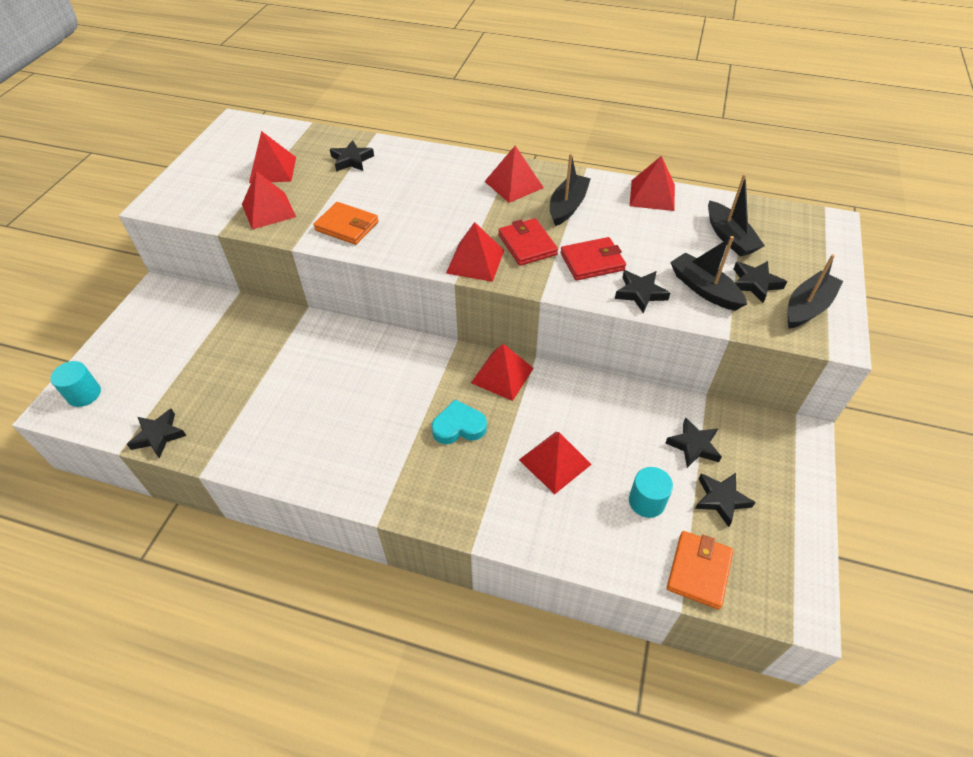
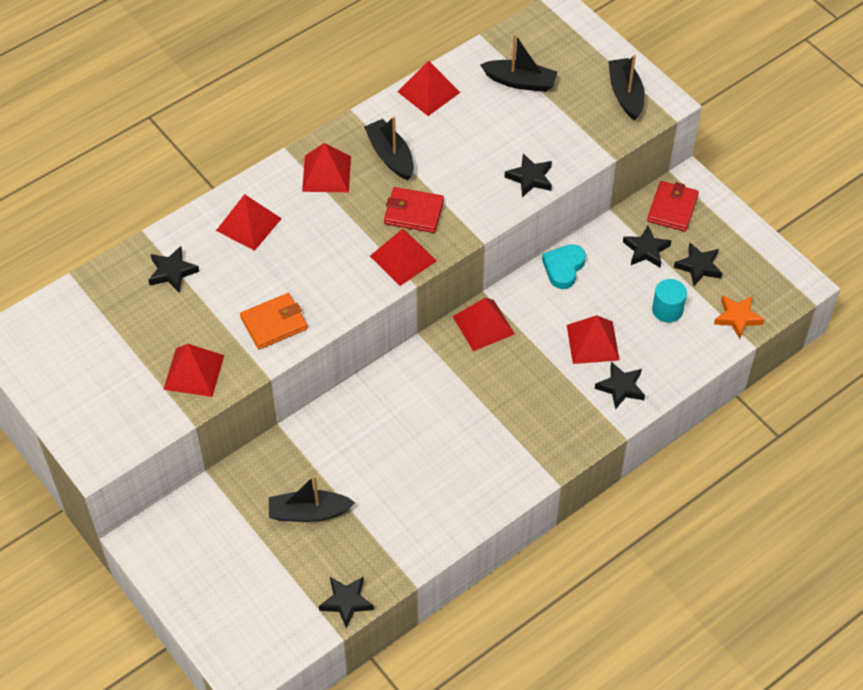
camera: 55 degrees left, 5 degrees up
(84, 394) = (243, 646): turquoise cylinder -> none
(272, 169) = (127, 341): red pyramid -> red pyramid (248, 224)
(459, 426) = (511, 384): turquoise heart -> turquoise heart (563, 268)
(592, 262) = (471, 184): red wallet -> red wallet (672, 208)
(699, 571) = (737, 317): orange wallet -> orange star
(704, 289) = (558, 138): black boat -> black boat (309, 512)
(755, 283) = (579, 105): black star -> black star (621, 387)

